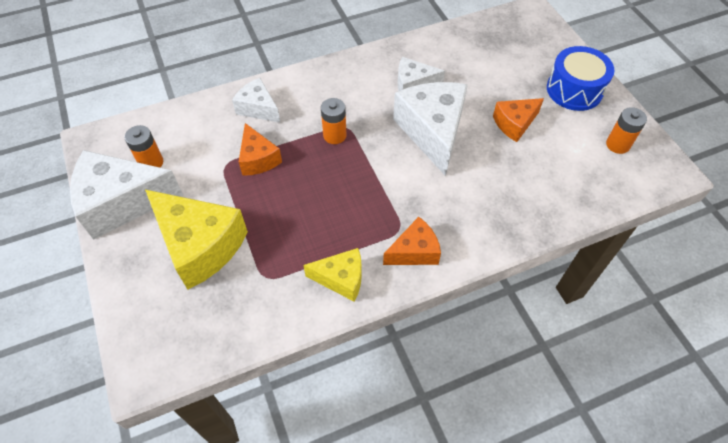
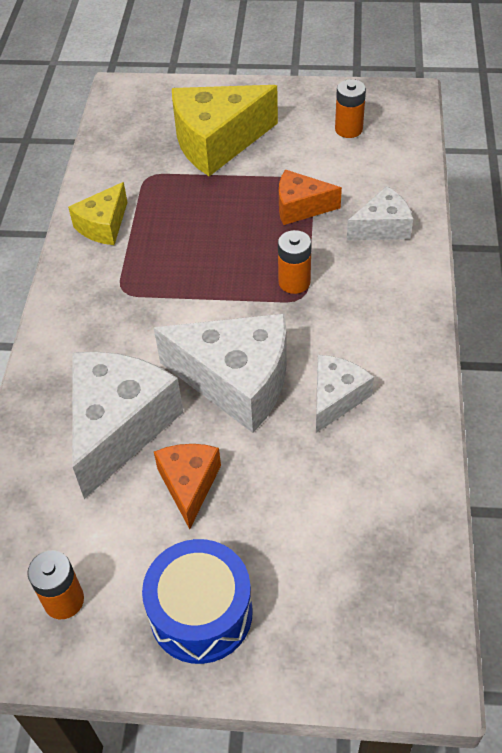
camera: 120 degrees right, 5 degrees down
(122, 203) = (307, 103): white cheese -> white cheese (119, 427)
(414, 251) = (87, 292): orange cheese -> none

